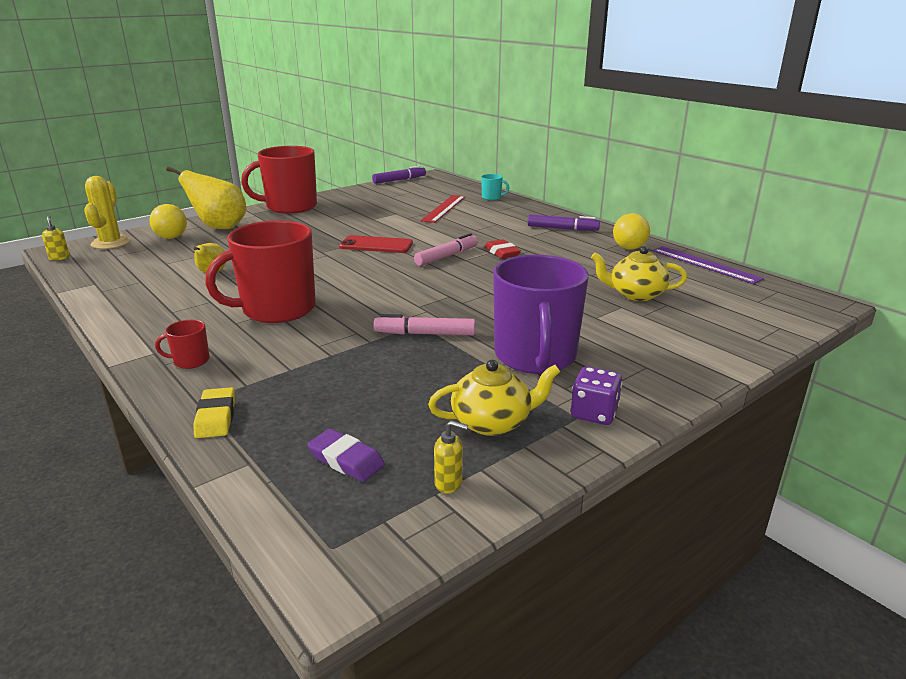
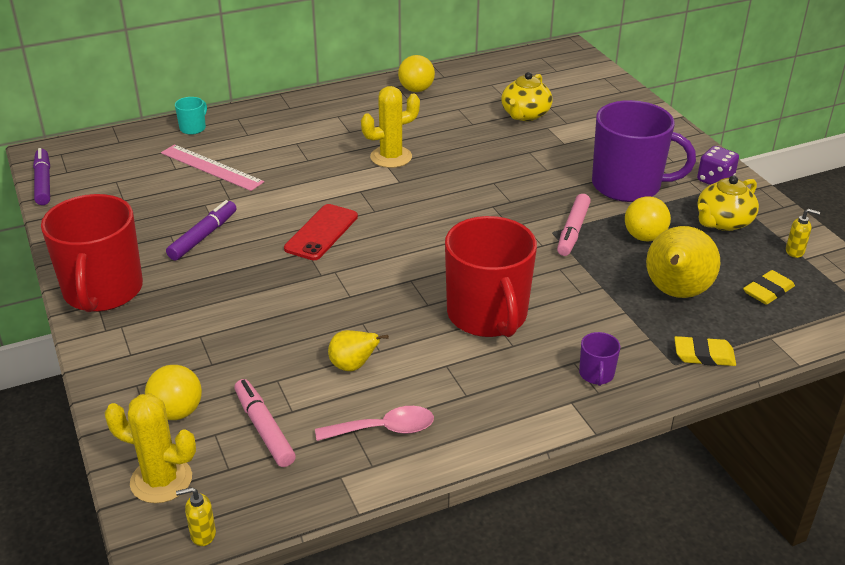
camera: 75 degrees left, 10 degrees up
(138, 290) = (384, 429): none -> pink spoon
(190, 361) = (596, 374): red mug -> purple mug
(219, 227) = (158, 362): yellow pear -> yellow pear (675, 293)
(346, 460) = (768, 291): purple eraser -> yellow eraser
(432, 372) = (644, 237): none -> yellow ball
(444, 208) = (211, 167): red ruler -> pink ruler
(446, 256) = (384, 191): pink marker -> pink marker (264, 429)
(449, 483) = (795, 251): yellow soap dispenser -> yellow soap dispenser turned 75 degrees clockwise
(492, 422) = (723, 222): yellow teapot -> yellow teapot turned 135 degrees counterclockwise
(502, 252) = (391, 157): red eraser -> yellow cactus
(562, 229) = (339, 109): purple marker -> purple marker (203, 237)
(705, 264) = (473, 67): purple ruler -> none

